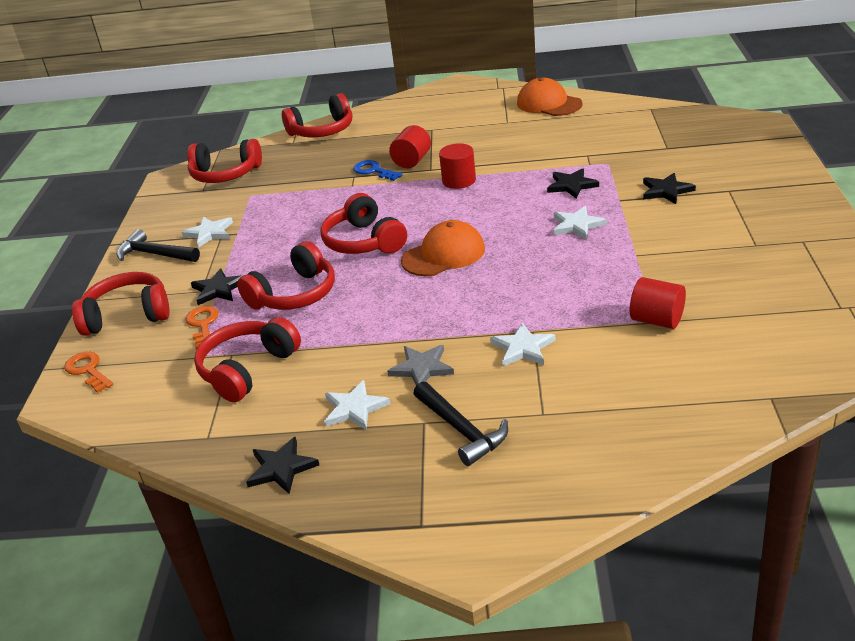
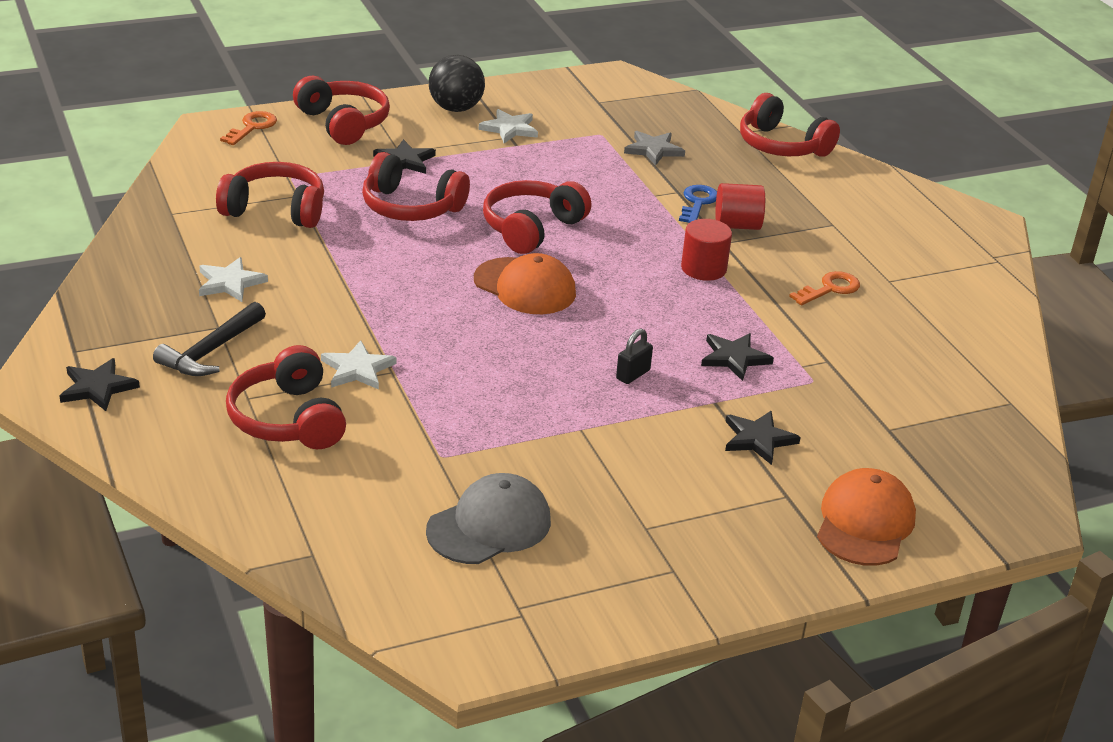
camera: 60 degrees right, 0 degrees up
(155, 254) = (456, 108): black hammer -> black ball
(203, 325) = (340, 168): orange key -> orange key (830, 289)
(225, 174) = (640, 107): red headphones -> red headphones (288, 419)
(281, 468) = (137, 261): black star -> black star (97, 387)
(422, 368) = (304, 310): grey star -> grey star (653, 150)
(549, 104) = (969, 308): orange cap -> orange cap (865, 523)
(577, 225) = (633, 374): white star -> black padlock
(656, 320) = (440, 458): red cylinder -> none
(744, 308) = (489, 525): none -> grey cap

